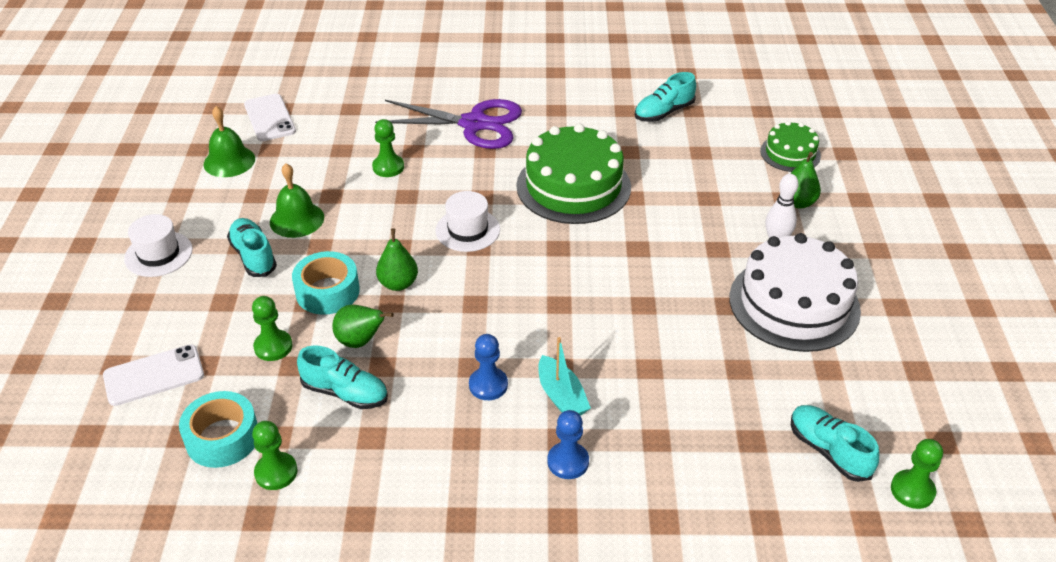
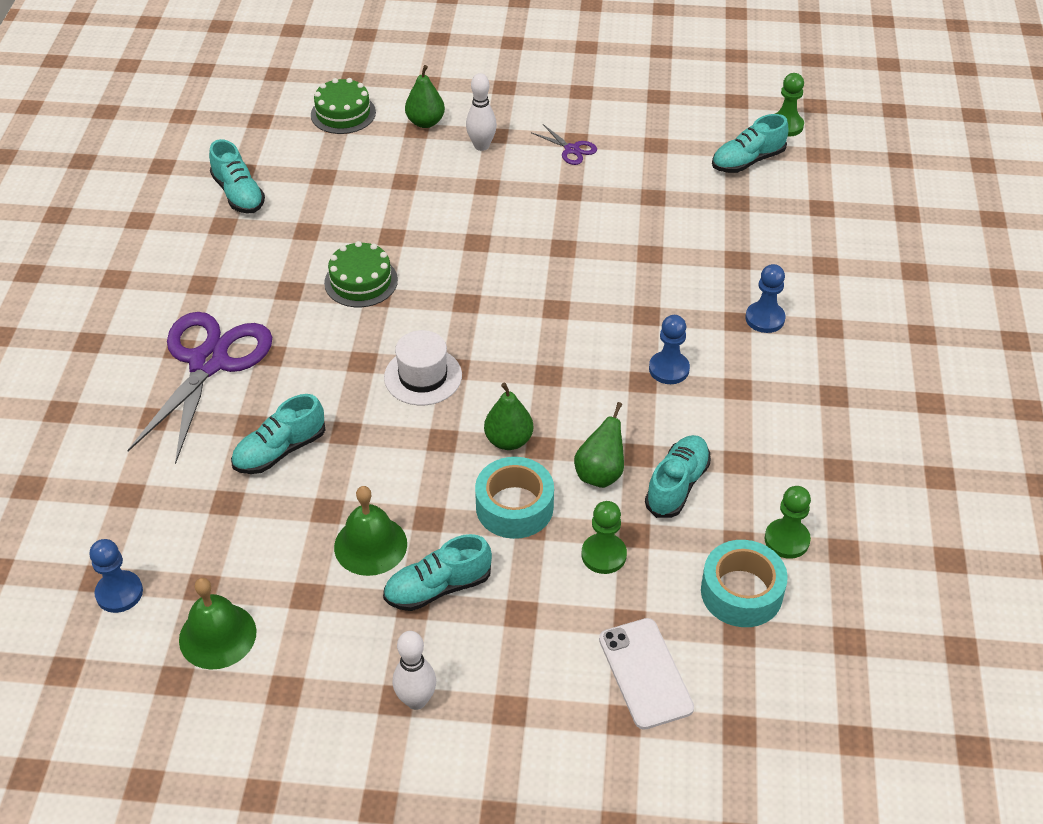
camera: 85 degrees left, 5 degrees up
(158, 254) = (416, 700): white hat -> white bowling pin
(269, 118) = (119, 593): white phone -> blue pawn
(388, 167) = (280, 451): green pawn -> turquoise shoe
(561, 396) = (685, 317): turquoise boat -> none
(573, 186) = (361, 281): green cake -> green cake, size x0.54
(794, 304) = (571, 150): white cake -> purple scissors

